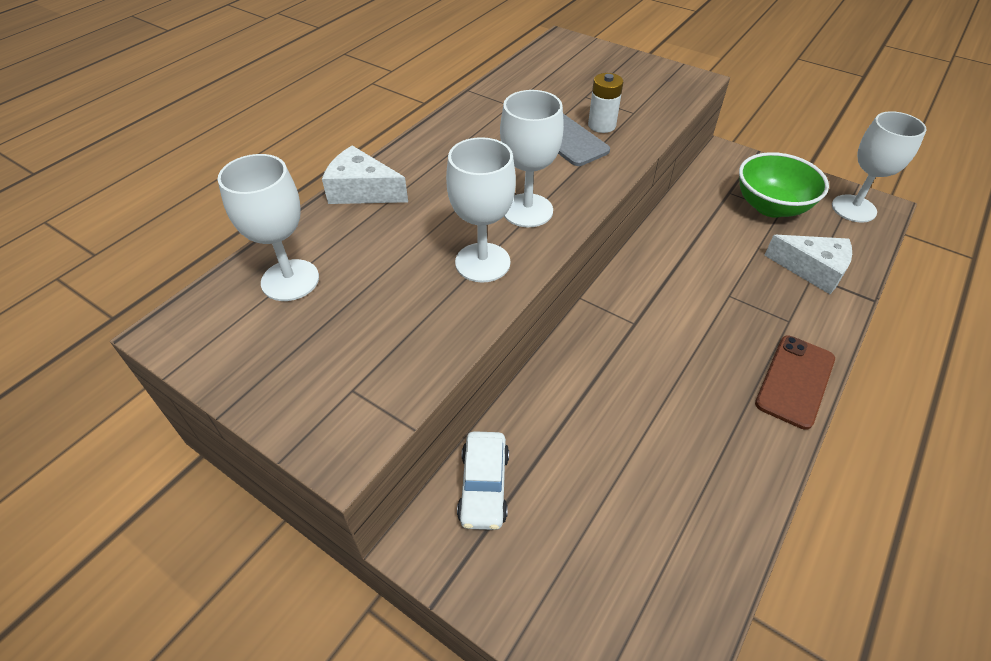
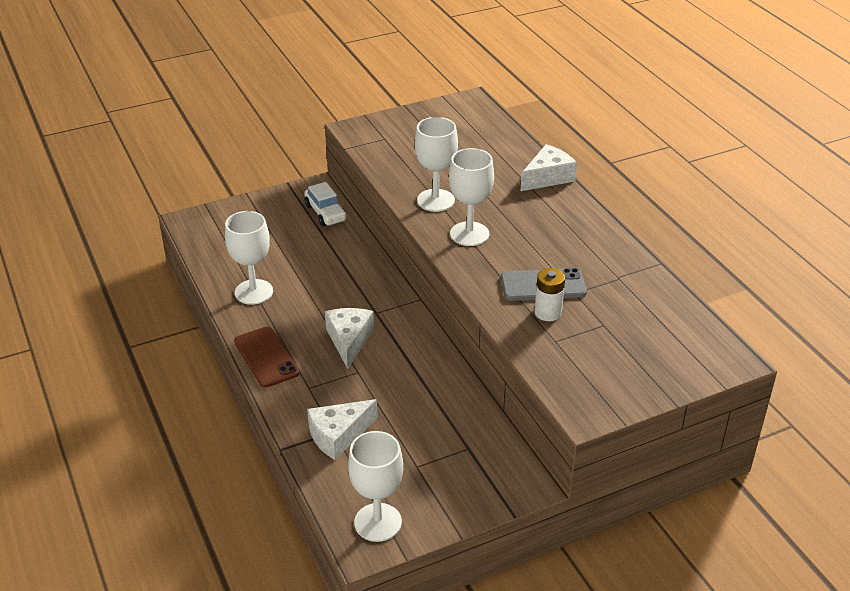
camera: 120 degrees right, 10 degrees down
(290, 280) = (480, 137): white goblet -> white goblet (254, 292)
(484, 486) = (325, 213): white car -> white car turned 150 degrees counterclockwise
(697, 323) = (349, 340): none -> white cheese
(771, 207) = (427, 463): green bowl -> none

